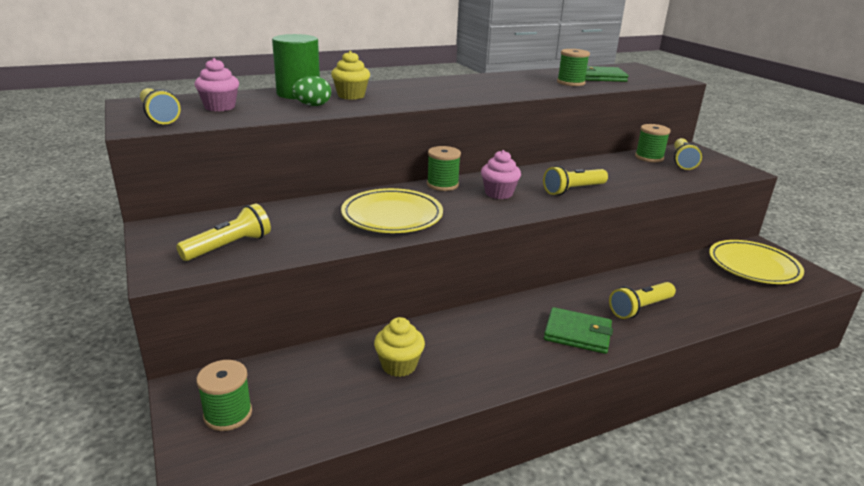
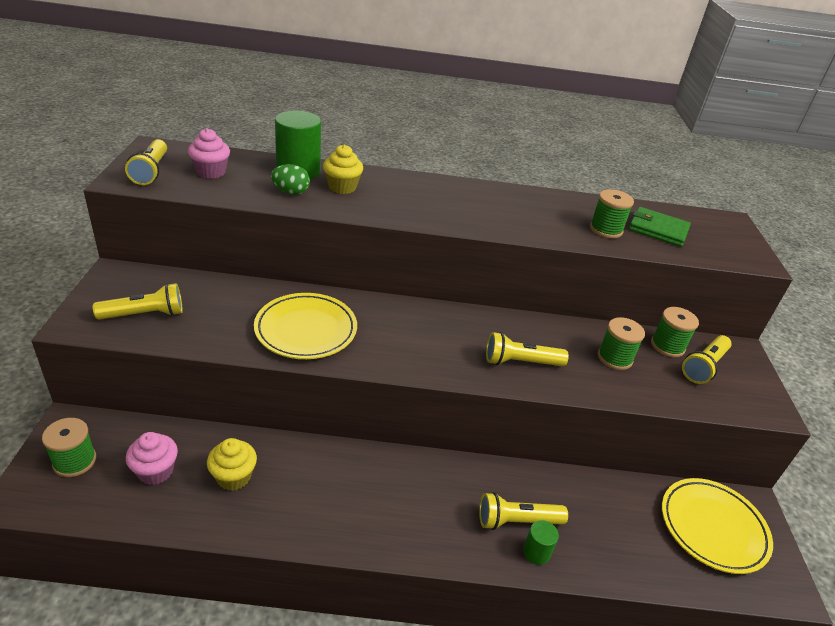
camera: 25 degrees right, 10 degrees up
(442, 185) = (394, 306): green spool -> green spool (614, 358)
(498, 193) = (436, 338): pink cupcake -> pink cupcake (155, 471)
(577, 333) = (421, 520): green wallet -> none
(672, 320) = (536, 552): none -> green cylinder

